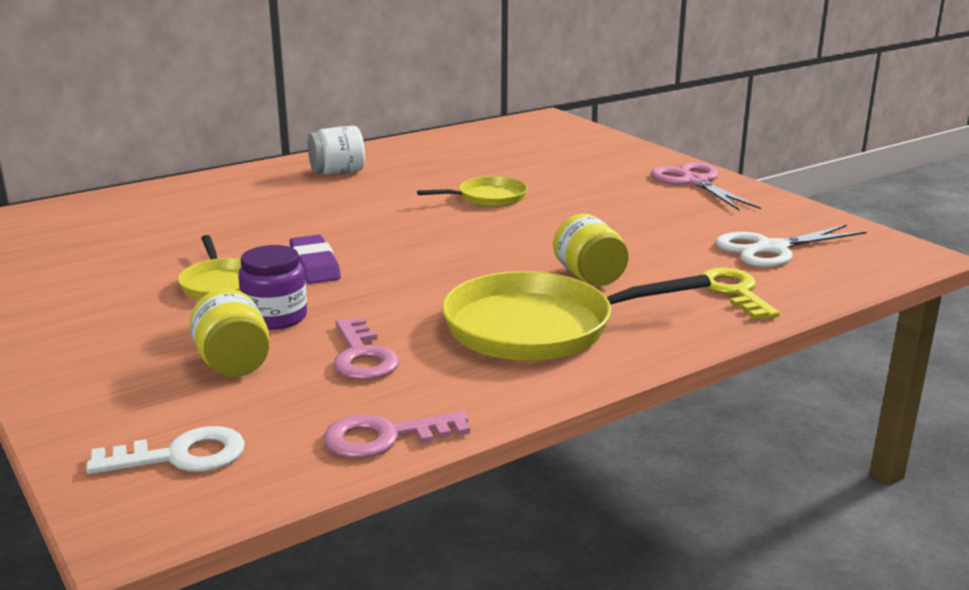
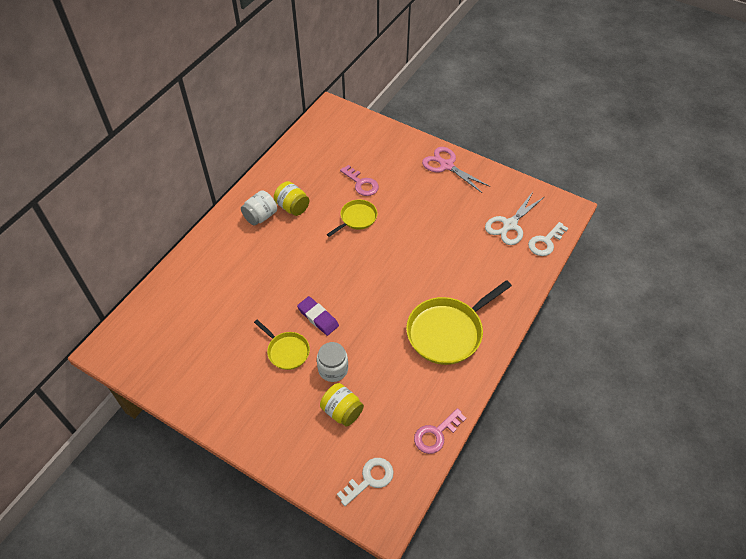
camera: 25 degrees left, 30 degrees up
(275, 317) = (333, 369): purple jar -> white jar
(362, 356) = (391, 384): pink key -> pink key (361, 183)
(589, 277) = (446, 280): yellow jar -> yellow jar (292, 207)
(735, 292) = (511, 270): yellow key -> none
(835, 277) = (545, 242): none -> white key

